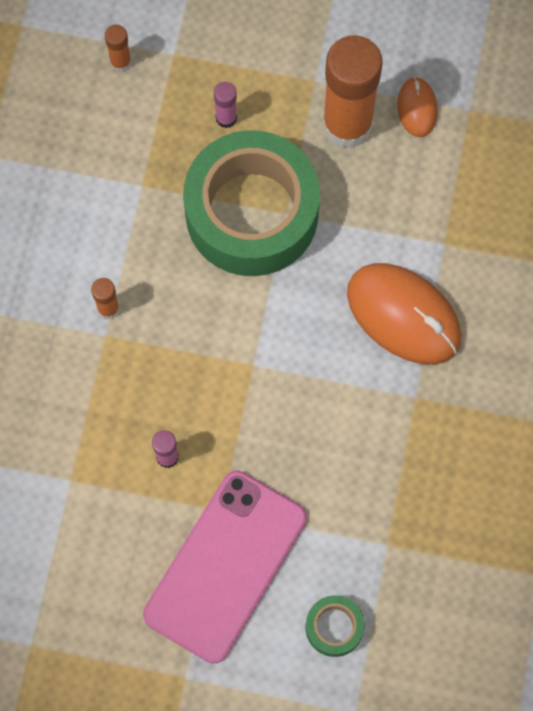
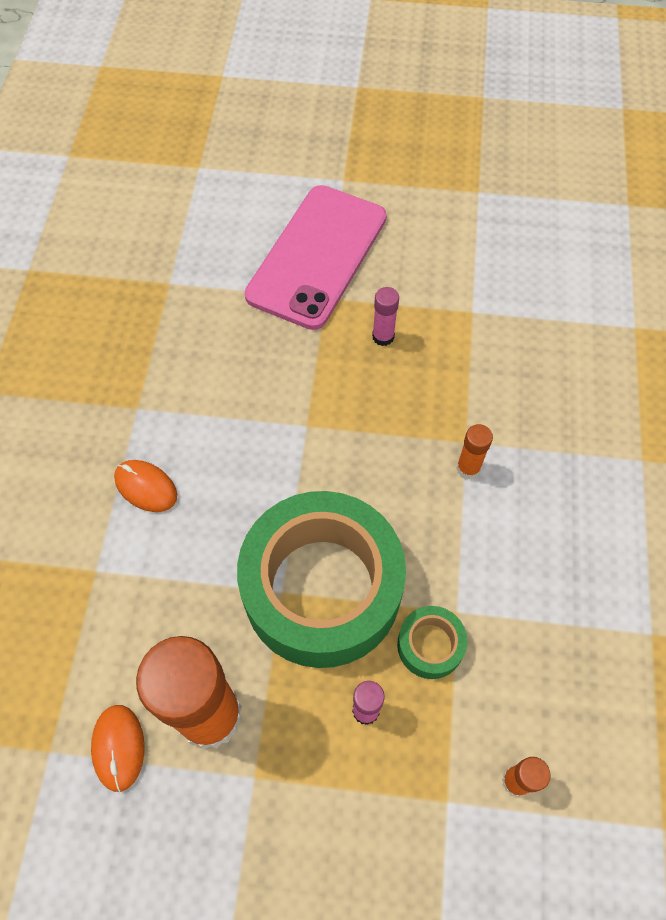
camera: 175 degrees right, 10 degrees down
(334, 627) = (217, 220): green tape -> green tape (430, 645)
(403, 315) = (146, 487): orange mouse -> orange mouse, size x0.50

